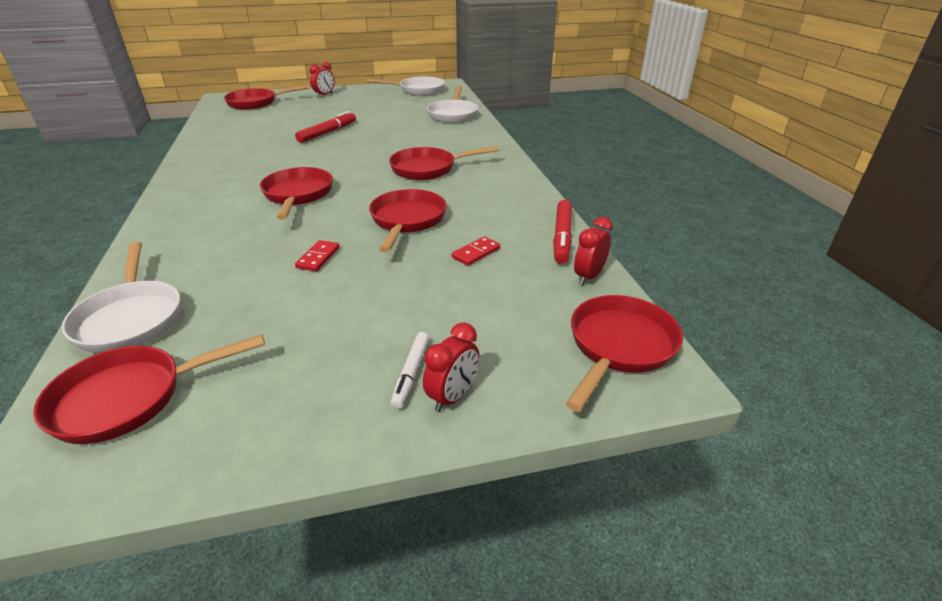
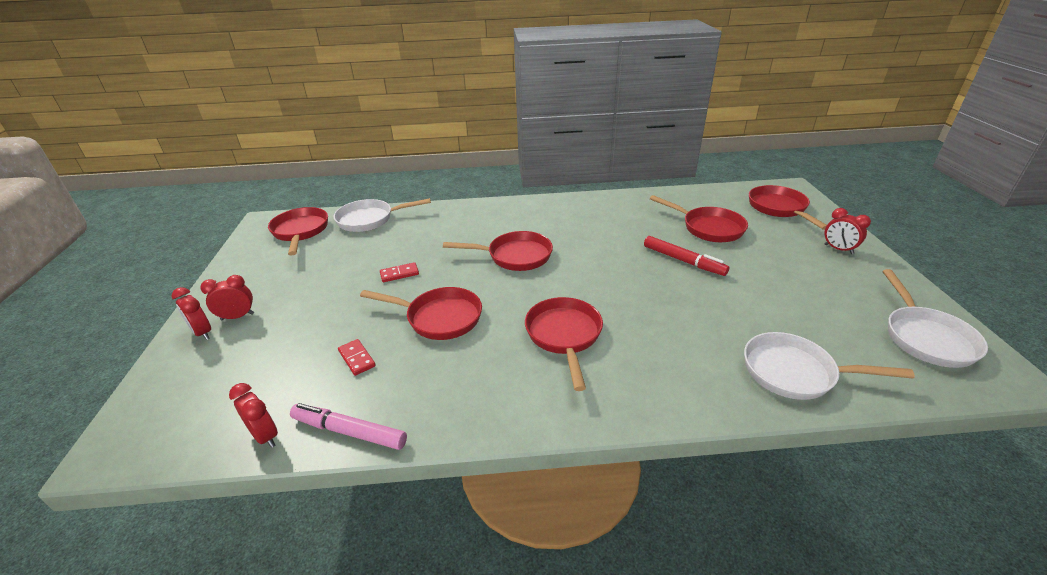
camera: 100 degrees right, 0 degrees up
(318, 258) = (399, 274): red domino -> red domino turned 45 degrees counterclockwise
(411, 373) = (237, 317): white marker -> red clock
(562, 237) = (349, 431): red marker -> pink marker
(619, 347) = (163, 430): red pan -> red pan (708, 228)

